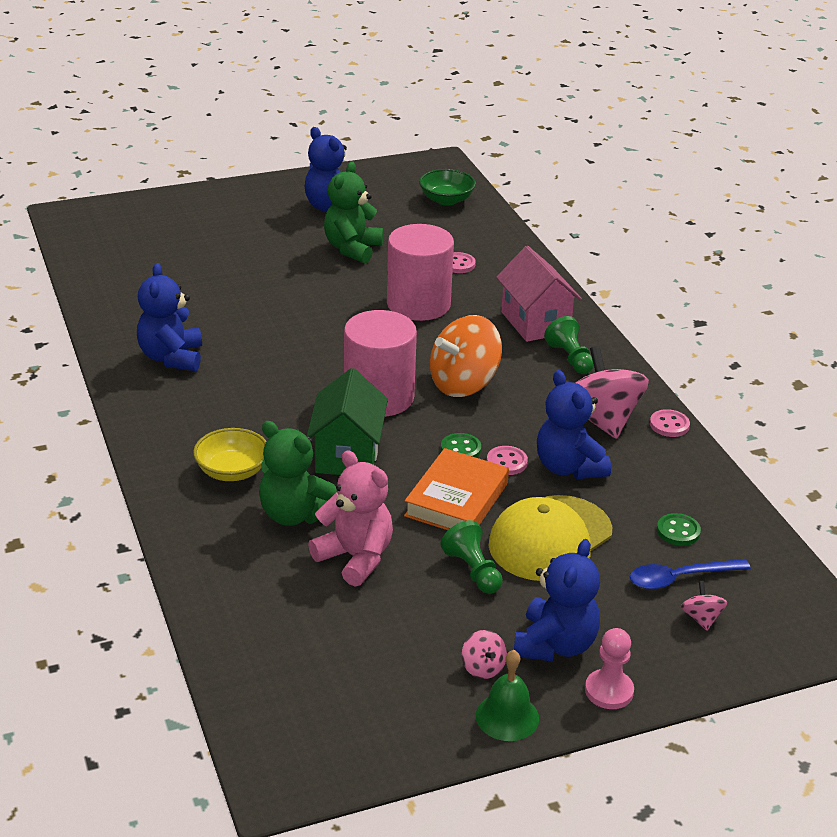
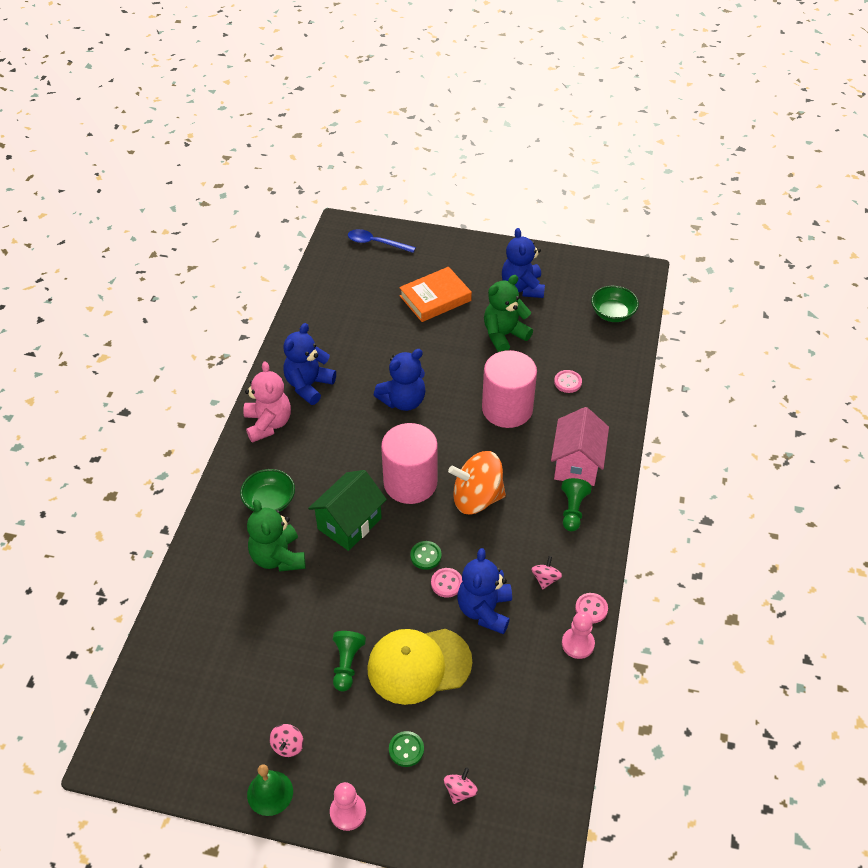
camera: 35 degrees right, 15 degrees up
(232, 471) = (269, 501): yellow bowl -> green bowl
(355, 558) = (285, 613): pink teddy bear -> pink teddy bear (268, 424)
(456, 499) = (386, 598): orange book -> orange book (435, 298)
(555, 645) = (346, 755): blue teddy bear -> blue teddy bear (403, 401)
(601, 420) = (545, 579): pink spinning top -> pink spinning top, size x0.44
(678, 531) = (511, 708): green button -> green button (406, 749)
(680, 578) = (476, 749): blue spoon -> blue spoon (376, 243)
(686, 456) = (578, 644): none -> pink pawn

